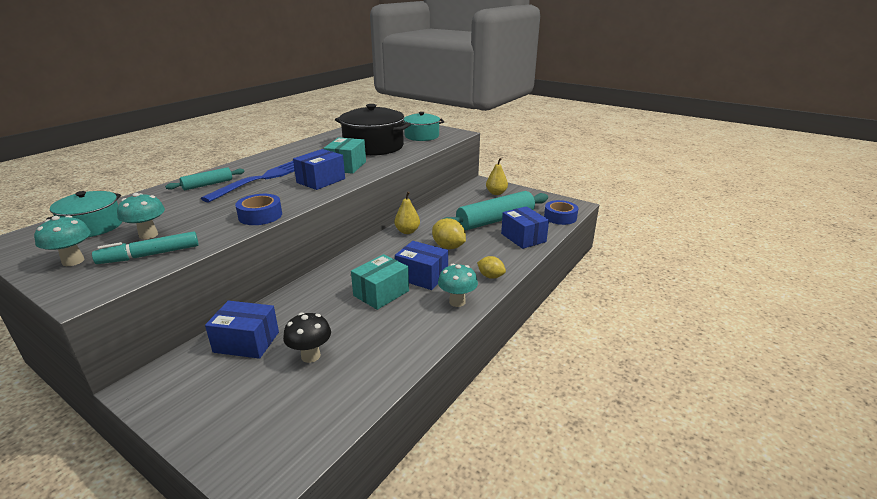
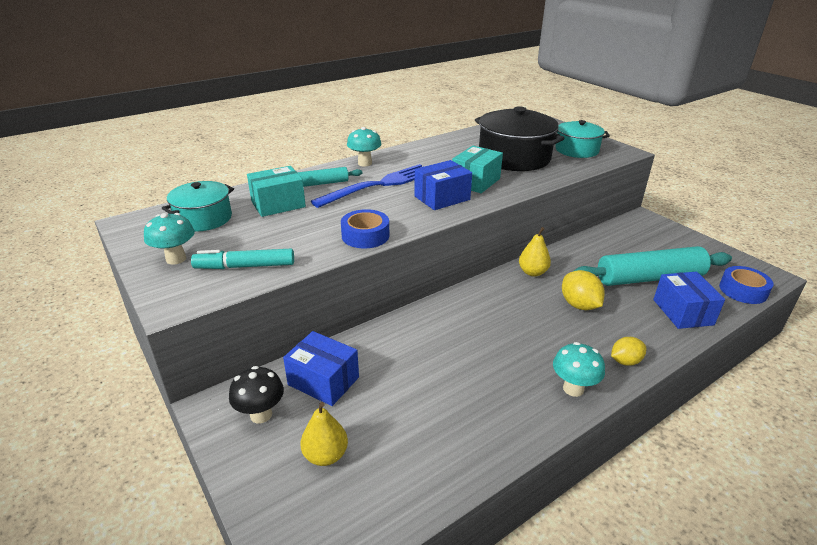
camera: 20 degrees right, 5 degrees up
(148, 235) = (250, 240): turquoise mushroom -> turquoise mushroom (365, 163)
(310, 356) = (385, 418): black mushroom -> black mushroom (261, 414)
(381, 293) = (483, 353): turquoise box -> turquoise box (278, 204)
(422, 276) = (537, 341): blue box -> none
(490, 276) = (625, 361): yellow lemon -> yellow lemon turned 75 degrees counterclockwise
(496, 193) = (659, 237): yellow pear -> yellow pear (325, 455)

